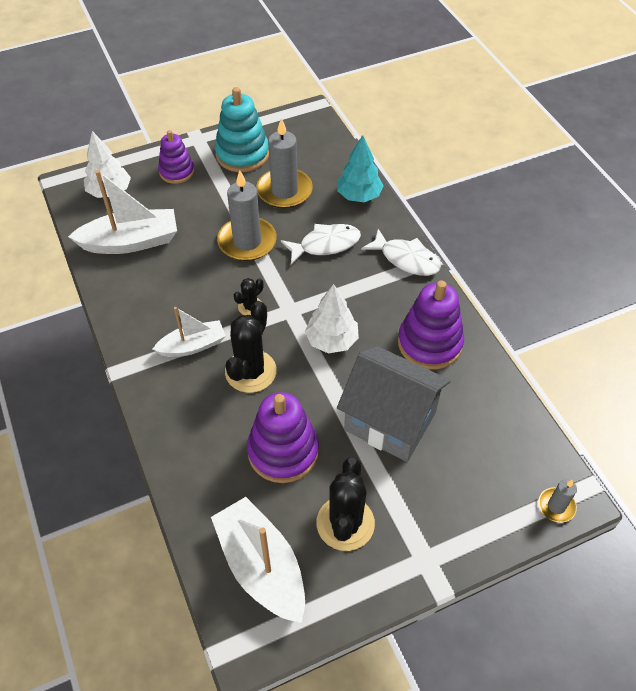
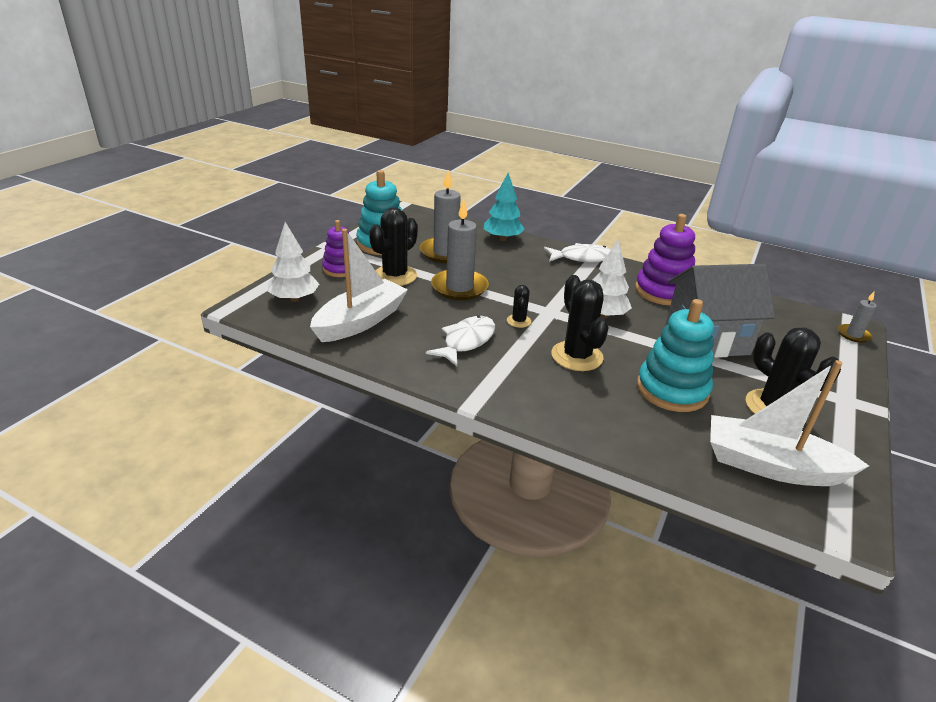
camera: 40 degrees left, 20 degrees down
(192, 346) = (510, 361): white boat -> none
(210, 201) = (395, 276): none -> black cactus
(283, 451) = (672, 390): purple stacking toy -> turquoise stacking toy
(325, 244) = (519, 269): white fish -> white fish (466, 341)

